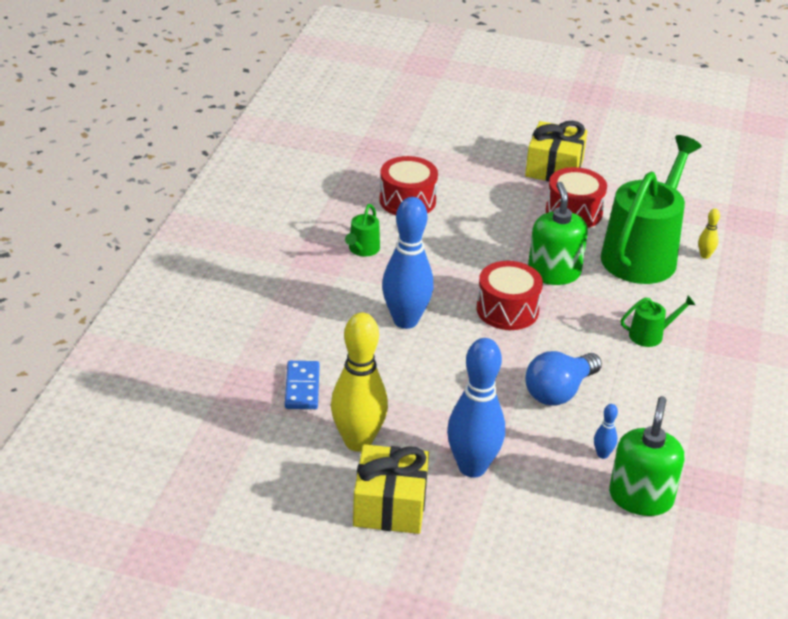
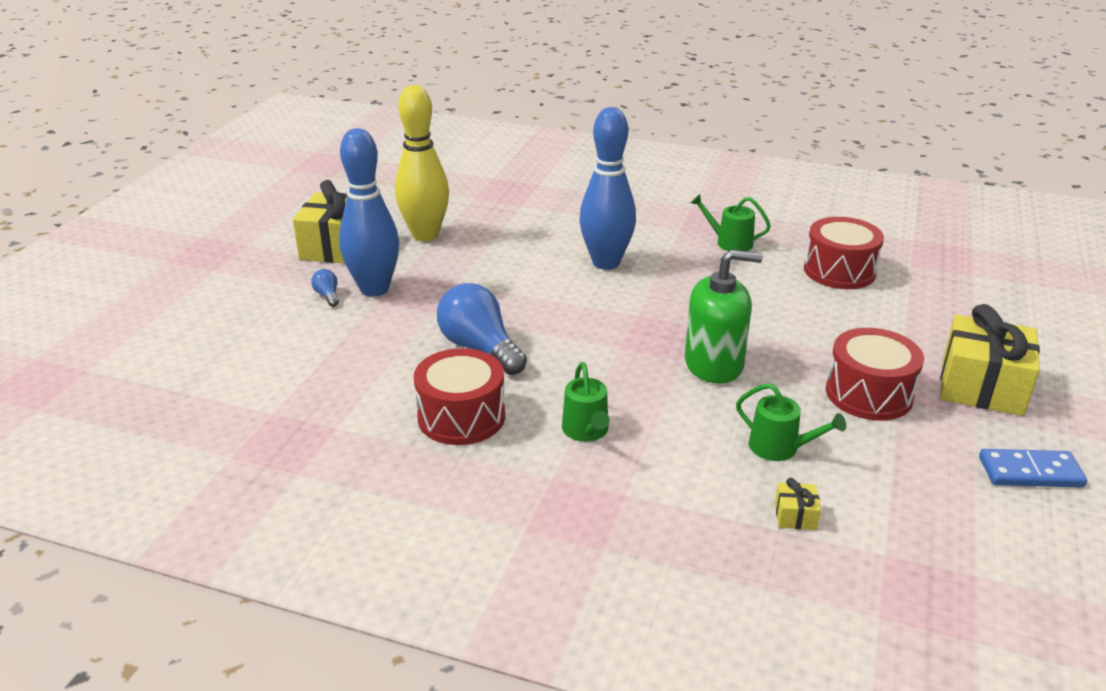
camera: 95 degrees right, 5 degrees down
(302, 387) = (503, 212): blue domino -> blue domino (1030, 472)
(489, 499) = (327, 295): none -> blue light bulb
(507, 310) = (631, 325): red drum -> red drum (461, 417)
(602, 454) = (369, 368): blue bowling pin -> none
(641, 497) = (294, 387): green soap dispenser -> none
(642, 254) = (779, 448): green watering can -> green watering can, size x0.41
(705, 255) = (795, 516): yellow bowling pin -> yellow gift

